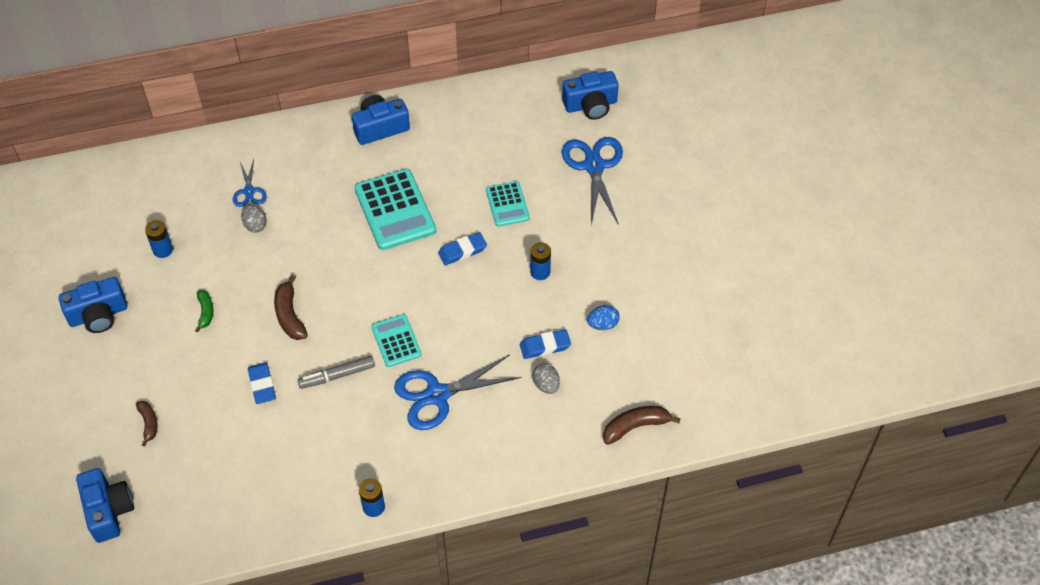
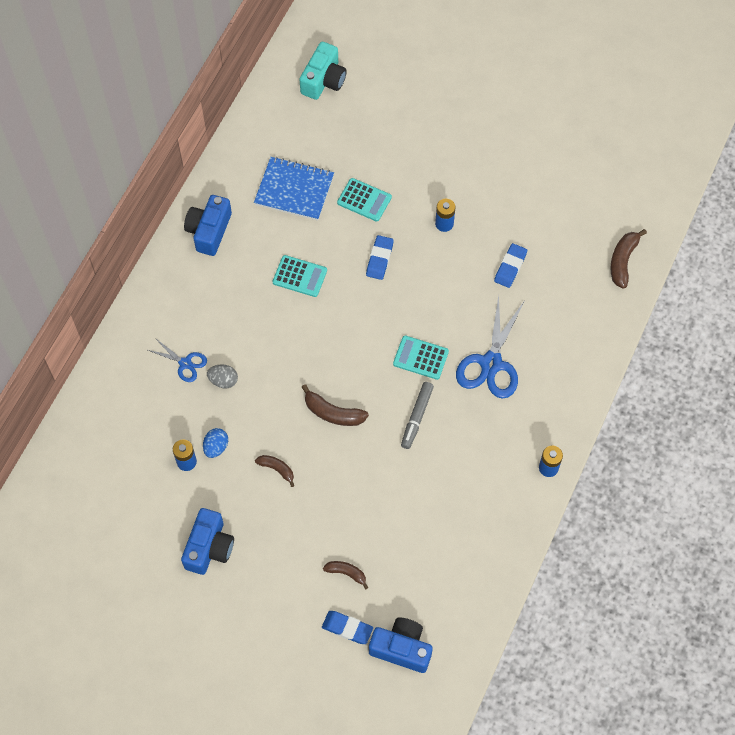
camera: 50 degrees left, 10 degrees up
(205, 312) = (277, 469): green banana -> brown banana
(262, 385) = (380, 473): blue eraser -> blue eraser (347, 628)
(395, 210) = (300, 276): turquoise calculator -> turquoise calculator, size x0.58
(471, 154) = (294, 190): none -> blue notebook
(546, 385) = (542, 290): grey egg -> none
(591, 105) = (323, 80): blue camera -> turquoise camera
(594, 166) = (382, 120): blue scissors -> none
(603, 324) = (524, 218): blue egg -> blue egg (216, 447)

